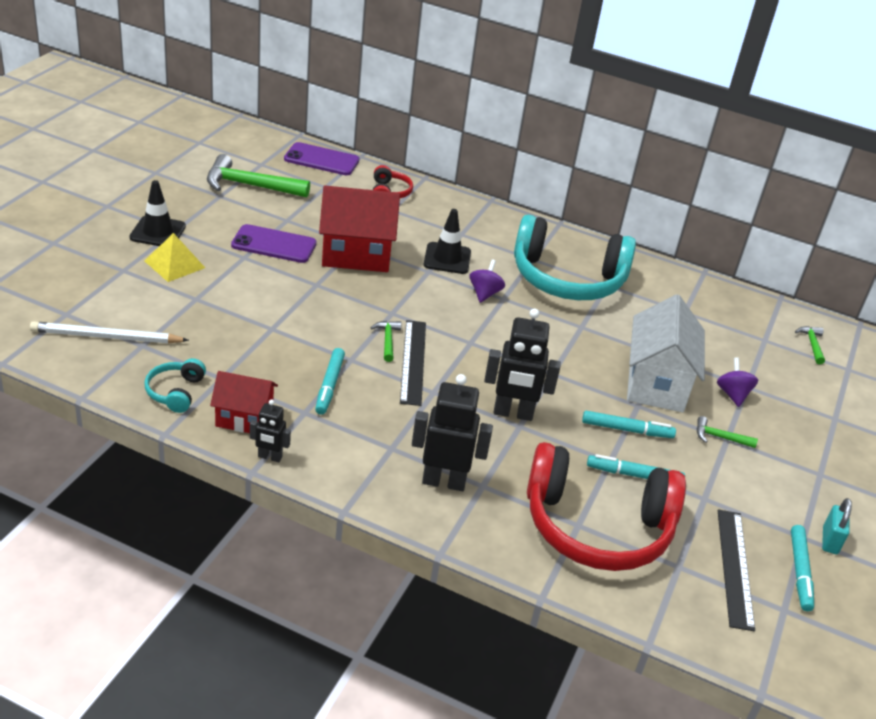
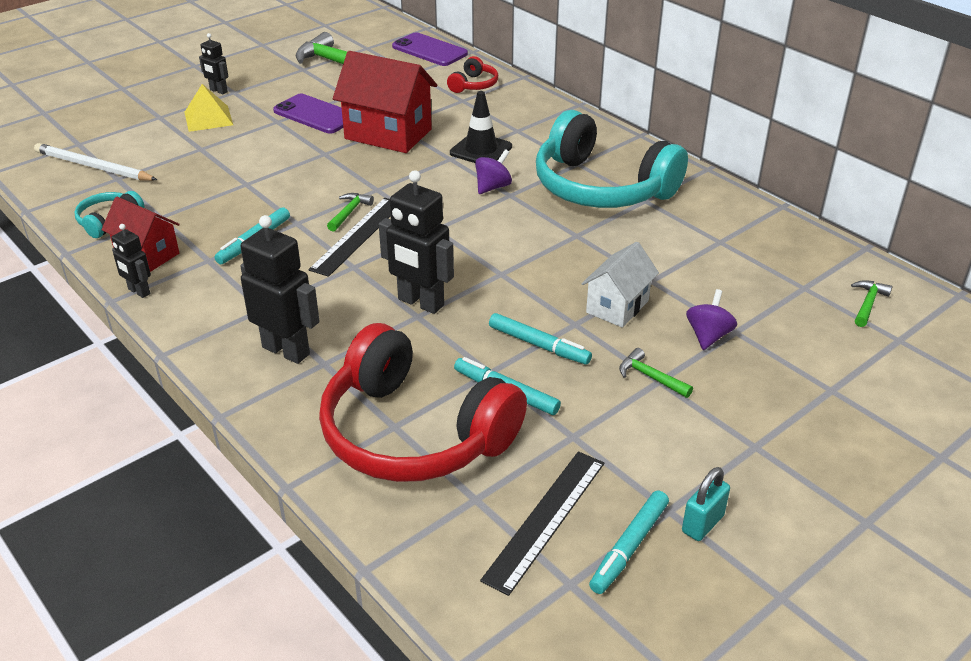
camera: 30 degrees right, 0 degrees up
(158, 232) = (218, 91): black traffic cone -> black robot
(656, 384) = (617, 306): white house -> white house, size x0.61

